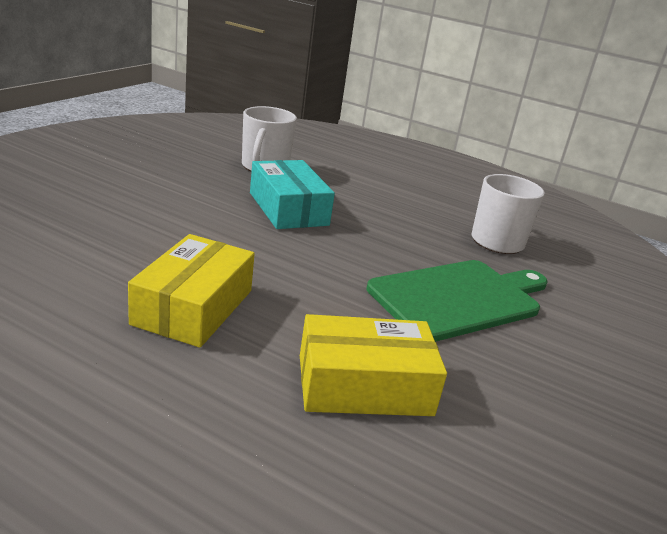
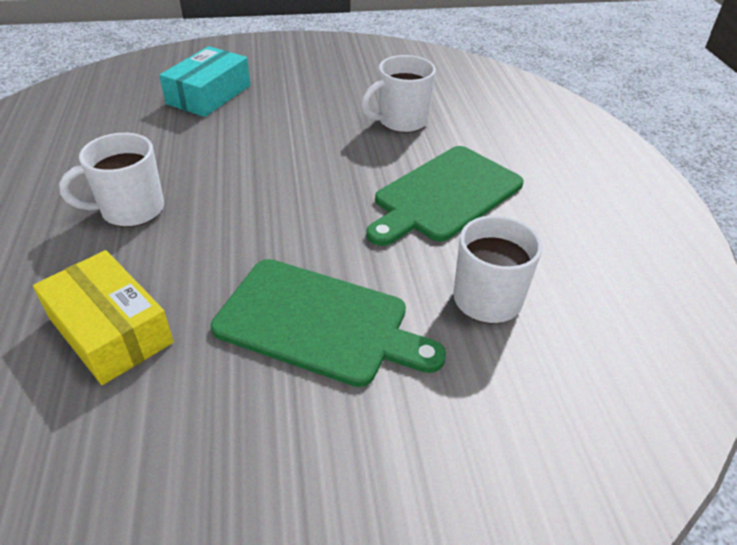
camera: 55 degrees right, 15 degrees up
(193, 307) = (131, 210): yellow box -> white mug
(288, 209) = (343, 167): turquoise box -> turquoise box (209, 94)
(376, 200) = (445, 195): none -> green cutting board

